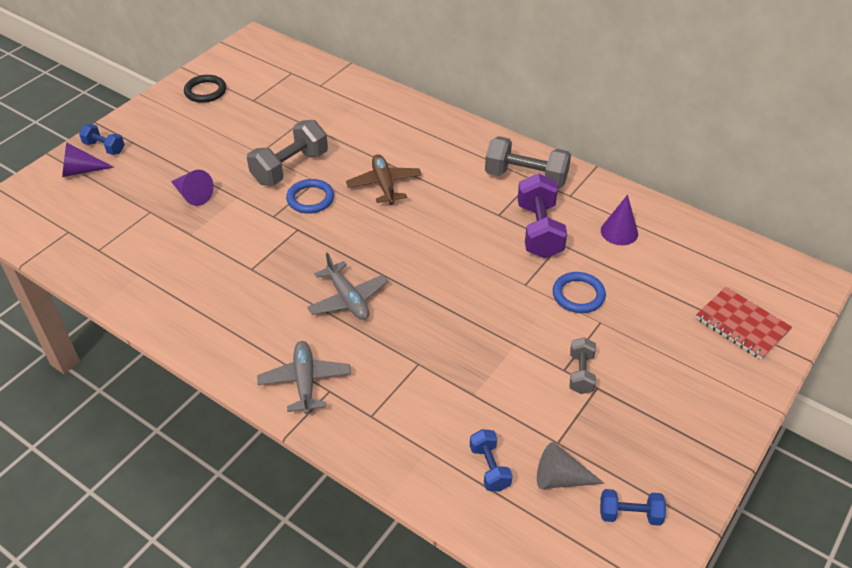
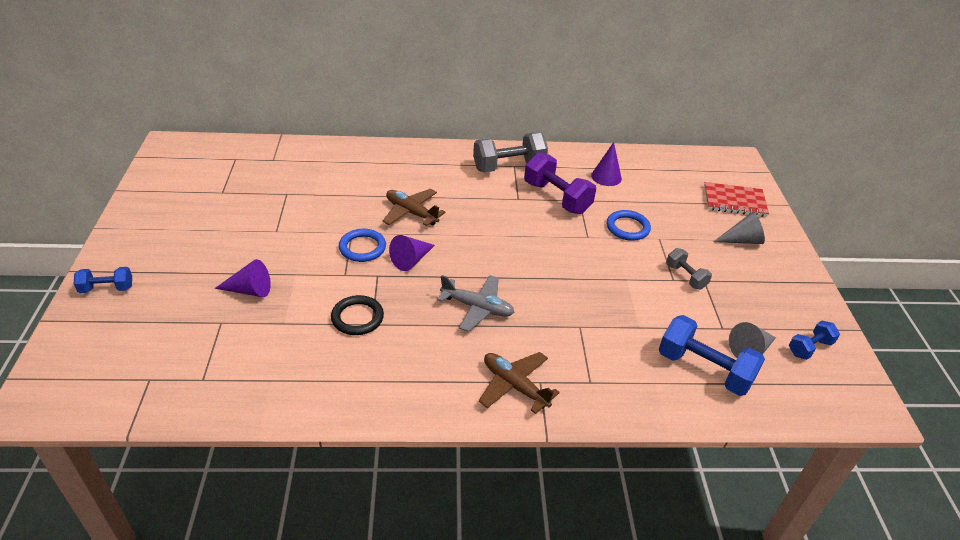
camera: 40 degrees left, 5 degrees down
(81, 171) = (102, 319): purple cone -> purple cone (411, 260)
(205, 91) = (165, 201): black ring -> black ring (357, 318)
(290, 168) = (317, 231): grey dumbbell -> none
(305, 381) = (514, 386): grey plane -> brown plane
(489, 468) = (704, 369): blue dumbbell -> blue dumbbell, size x1.80
(695, 370) = (742, 240): none -> grey cone

